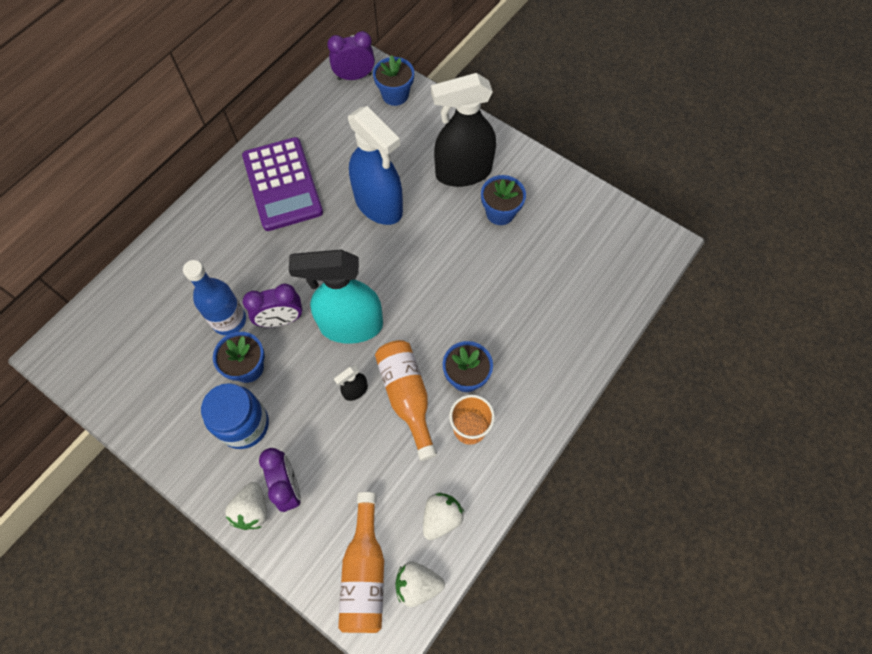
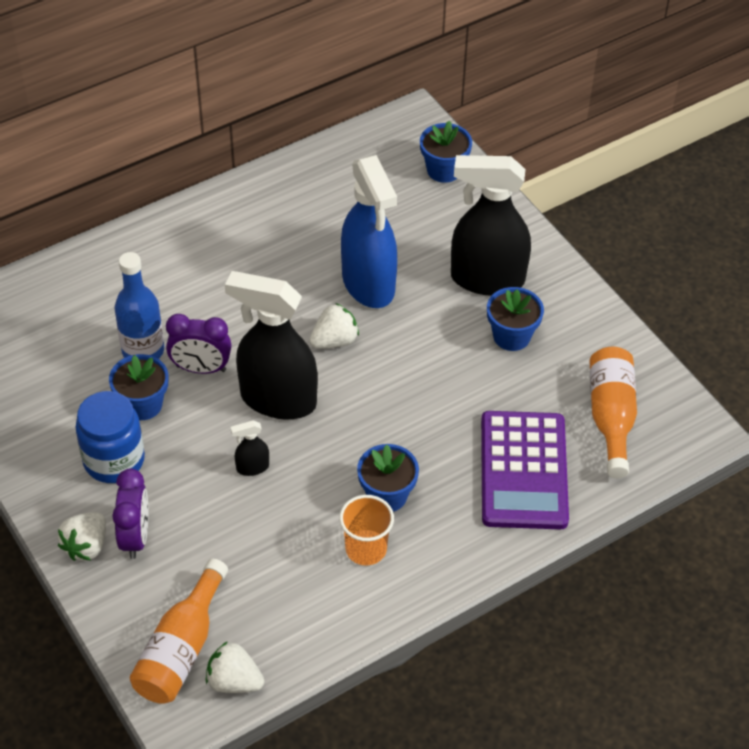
camera: 20 degrees right, 15 degrees down
(282, 184) = (265, 228): purple calculator -> purple calculator (523, 471)
(350, 325) = (277, 399): turquoise spray bottle -> black spray bottle
(354, 76) = (403, 135): purple clock -> none
(407, 397) = (308, 493): orange bottle -> orange bottle (611, 417)
(441, 517) = (291, 626): white strawberry -> white strawberry (334, 341)

